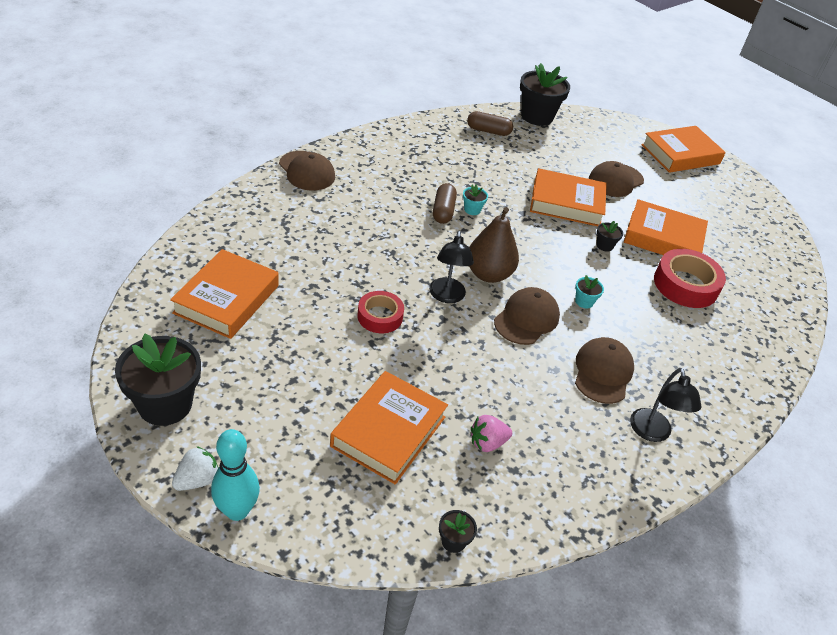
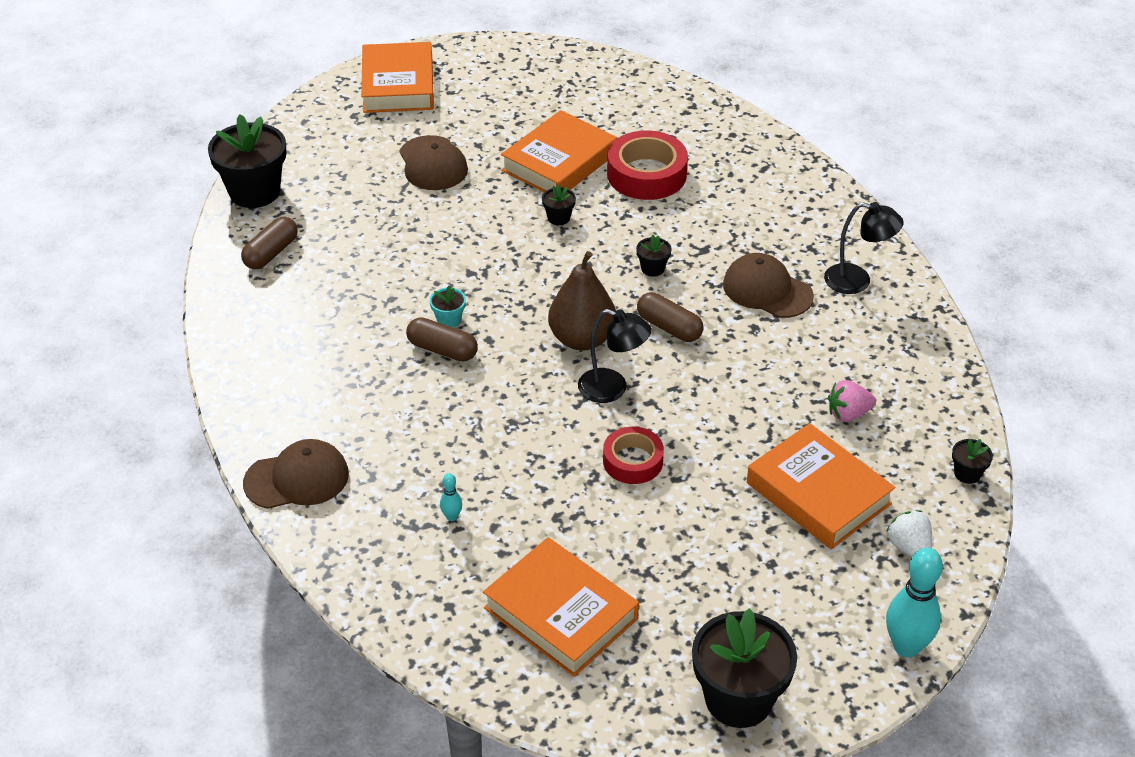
camera: 65 degrees left, 0 degrees up
(197, 480) = (859, 678): white strawberry -> white strawberry (909, 547)
(297, 237) = (452, 517): none -> turquoise bowling pin
(487, 443) = (848, 414): pink strawberry -> pink strawberry turned 75 degrees clockwise
(526, 319) = (669, 327): brown cap -> brown capsule
(566, 203) = (464, 225): orange book -> none
(584, 301) = (652, 268): turquoise flower pot -> black flower pot

